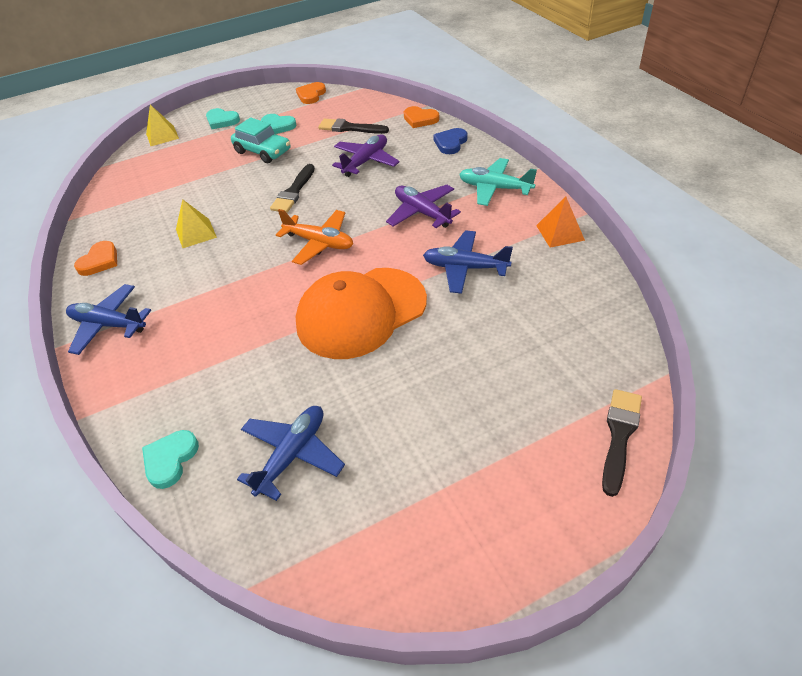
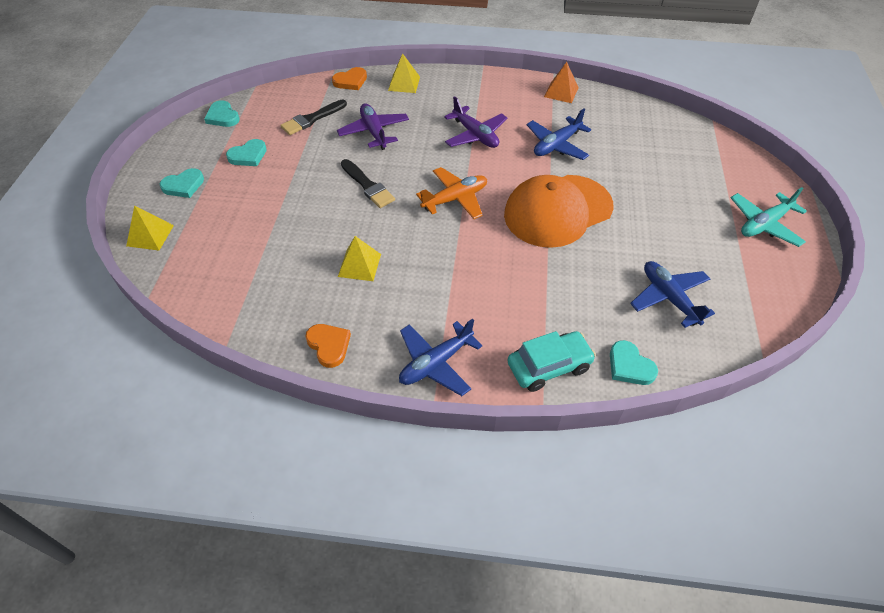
camera: 60 degrees left, 5 degrees up
(263, 151) = (279, 180): turquoise car -> turquoise car (549, 366)
(311, 95) = (222, 117): orange heart -> turquoise heart
(361, 312) = (557, 211): orange cap -> orange cap turned 60 degrees clockwise
(422, 213) = (475, 135): purple plane -> purple plane turned 120 degrees counterclockwise
(450, 143) = (404, 83): blue heart -> yellow pyramid
(495, 188) = (484, 92): turquoise plane -> turquoise plane (764, 224)
(619, 435) = (744, 159): black brush -> none

